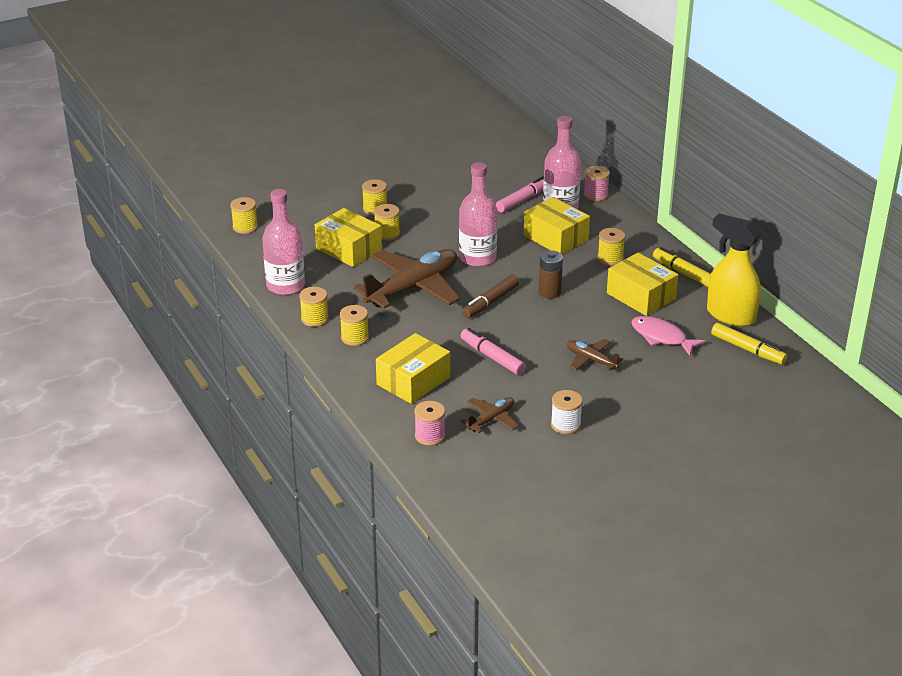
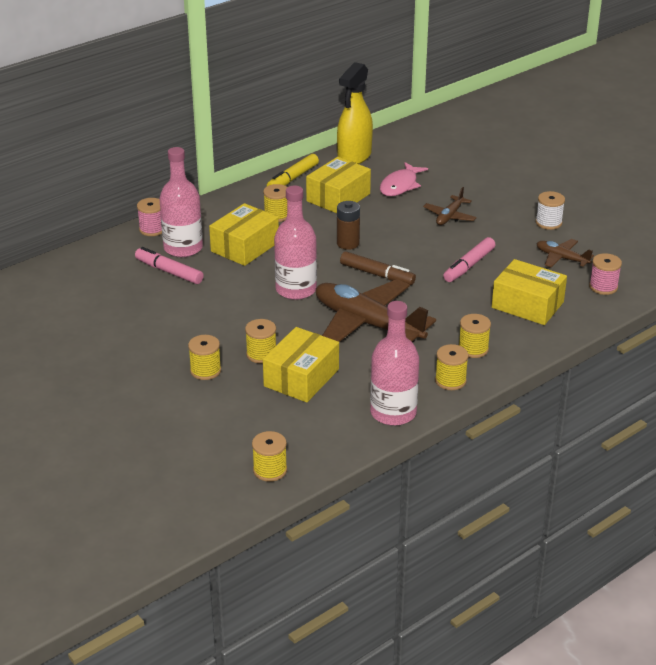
camera: 100 degrees left, 0 degrees up
(747, 350) = (402, 149): yellow marker -> none

